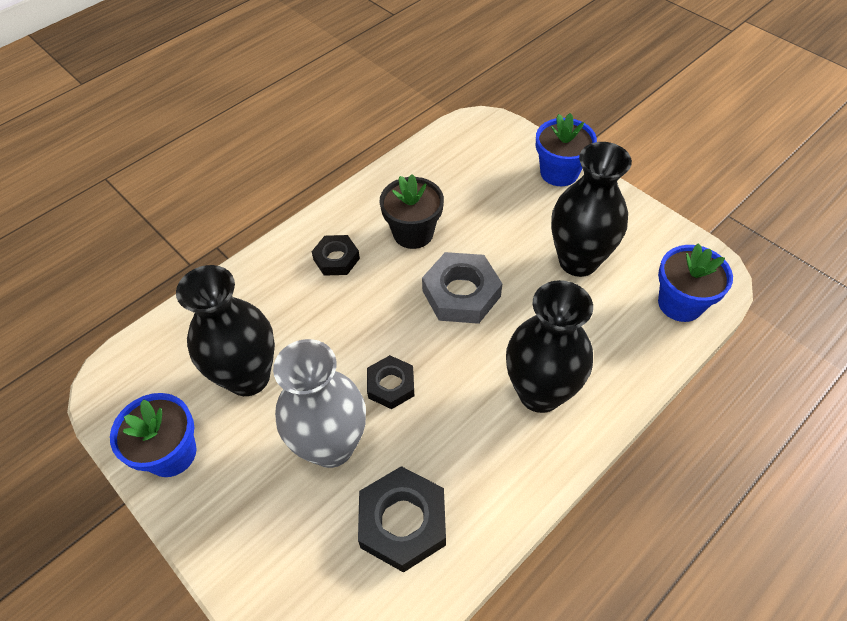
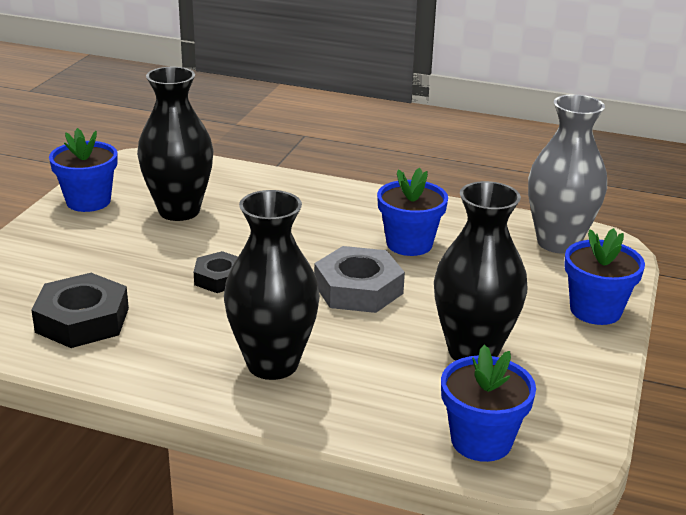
camera: 60 degrees right, 25 degrees down
(331, 446) = (137, 266): grey vase -> grey vase (558, 242)
(336, 259) = (338, 214): black nut -> none
(413, 233) = (409, 244): black flower pot -> blue flower pot

